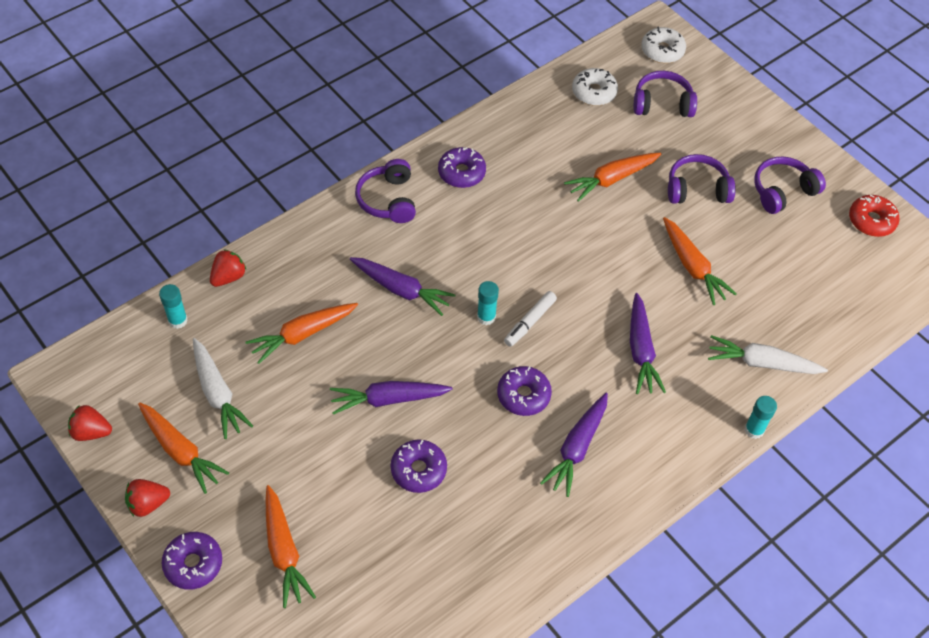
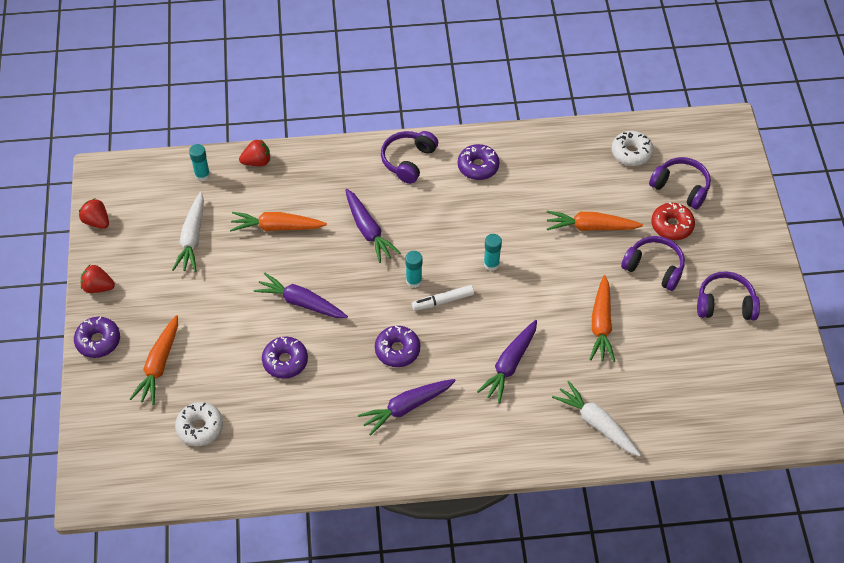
camera: 35 degrees right, 0 degrees up
(180, 451) = (142, 264): orange carrot -> none
(662, 51) = (716, 145): white donut -> white donut (200, 427)
(754, 430) = (549, 467): turquoise glue stick -> turquoise glue stick (491, 264)
(871, 221) = (782, 364): red donut -> red donut (672, 225)

